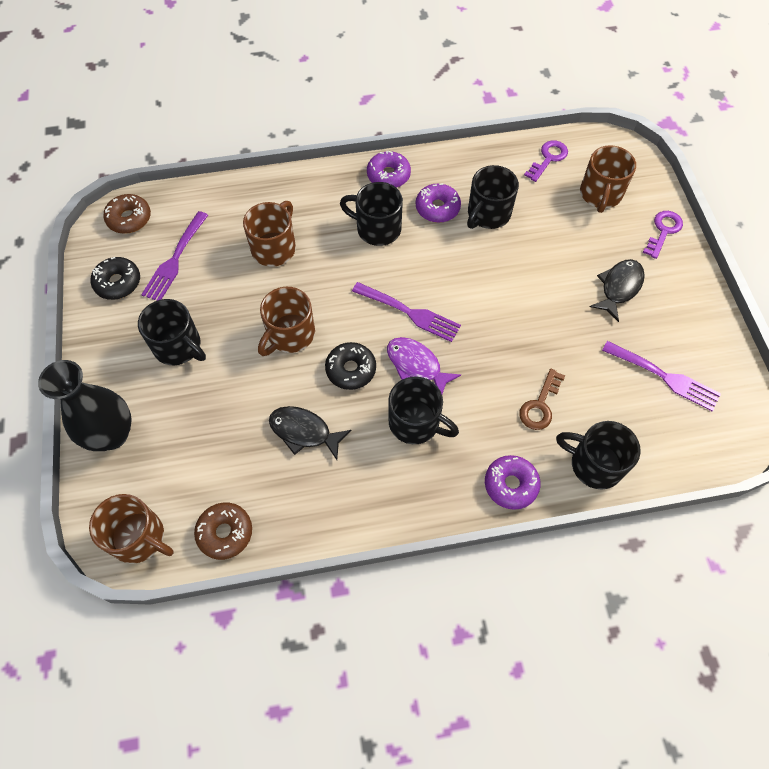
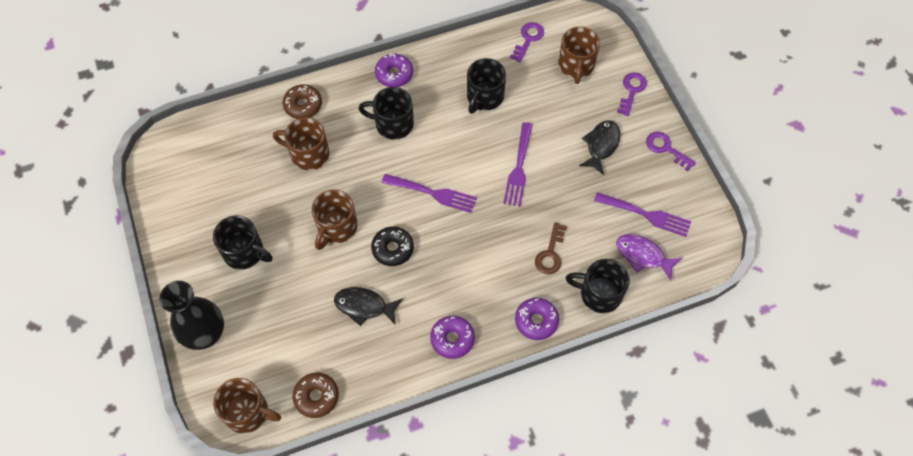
camera: 10 degrees left, 0 degrees up
(118, 283) = (180, 205): black donut -> none
(129, 219) = (176, 147): brown donut -> brown donut (303, 105)
(175, 259) = (224, 177): purple fork -> purple fork (518, 168)
(274, 247) = (308, 154): brown mug -> brown mug turned 90 degrees counterclockwise
(416, 365) = (446, 237): purple fish -> purple fish (643, 255)
(416, 422) = (453, 284): black mug -> none
(437, 208) = (441, 98): purple donut -> purple donut (452, 339)
(698, 303) = (666, 149): none -> purple key

